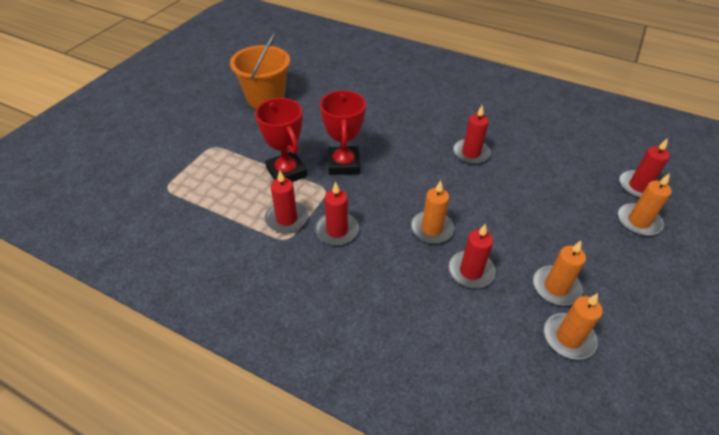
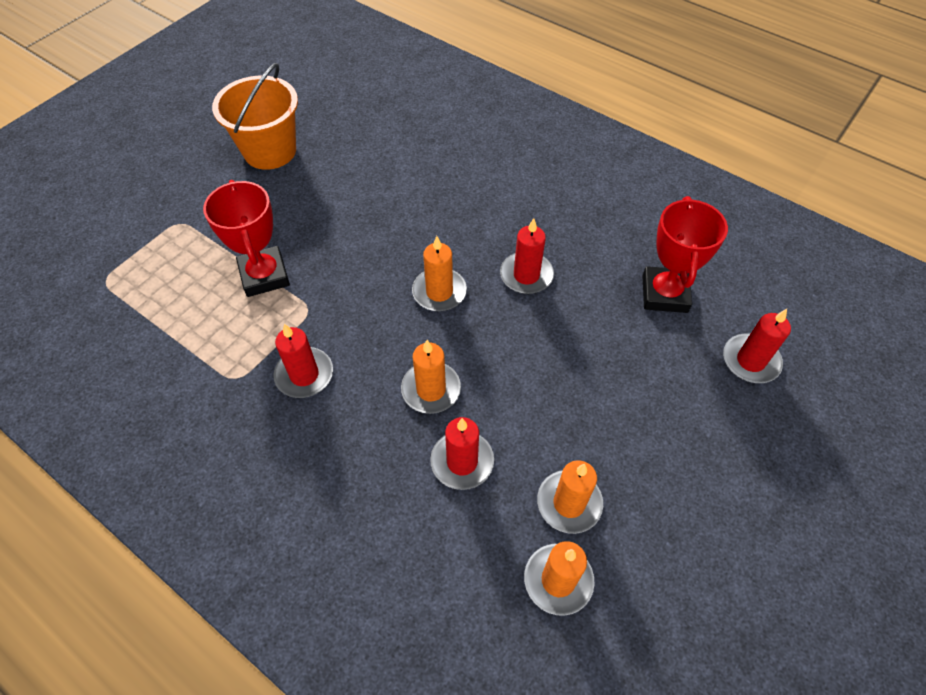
camera: 10 degrees right, 10 degrees up
(286, 219) = (244, 348): red candle -> none
(343, 164) = (344, 272): red trophy -> red trophy (664, 294)
(638, 221) = (727, 417): orange candle -> orange candle (439, 292)

